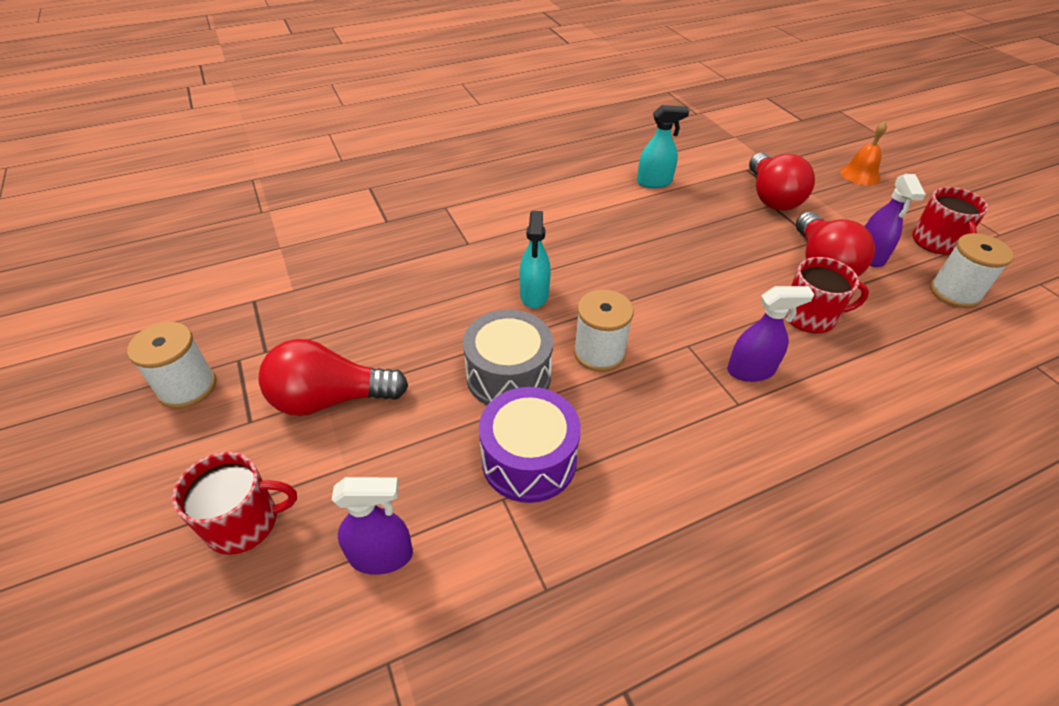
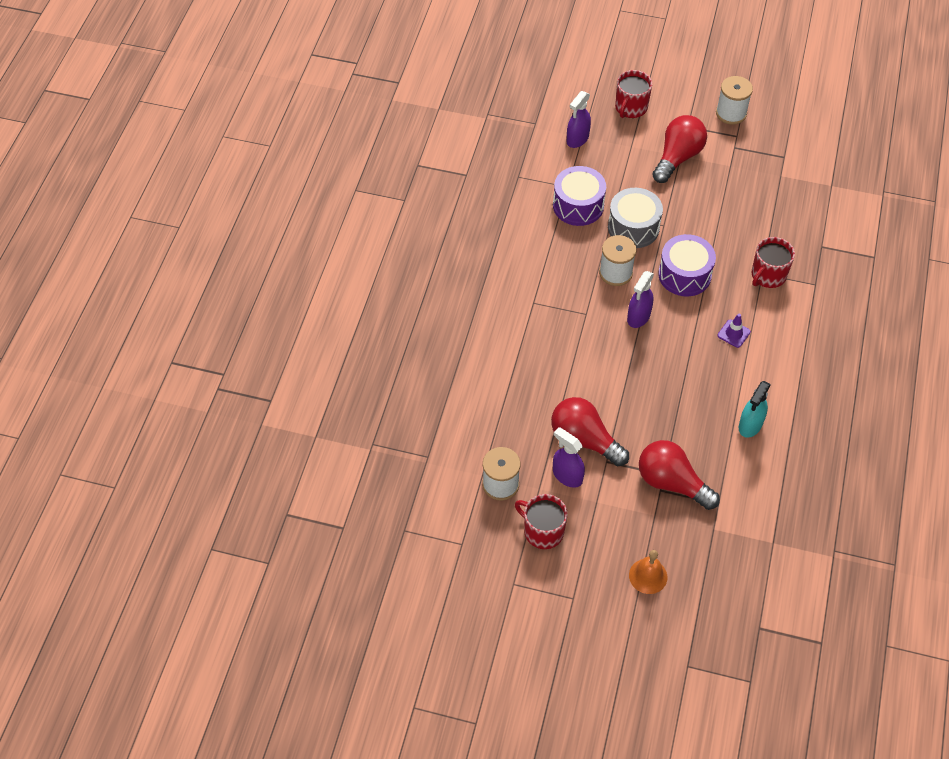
camera: 130 degrees right, 10 degrees up
(534, 295) = (684, 275): turquoise spray bottle -> purple drum
(569, 229) = (733, 333): none -> purple traffic cone
(751, 370) = (546, 325): purple spray bottle -> purple spray bottle (638, 317)
(810, 316) = (553, 388): red mug -> red mug (768, 275)

